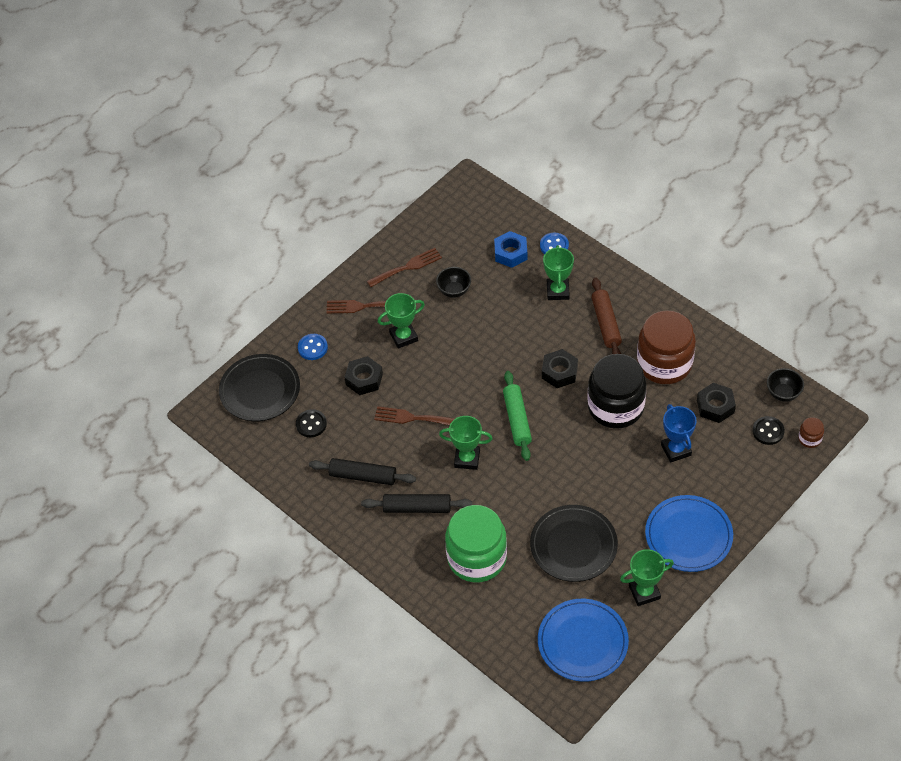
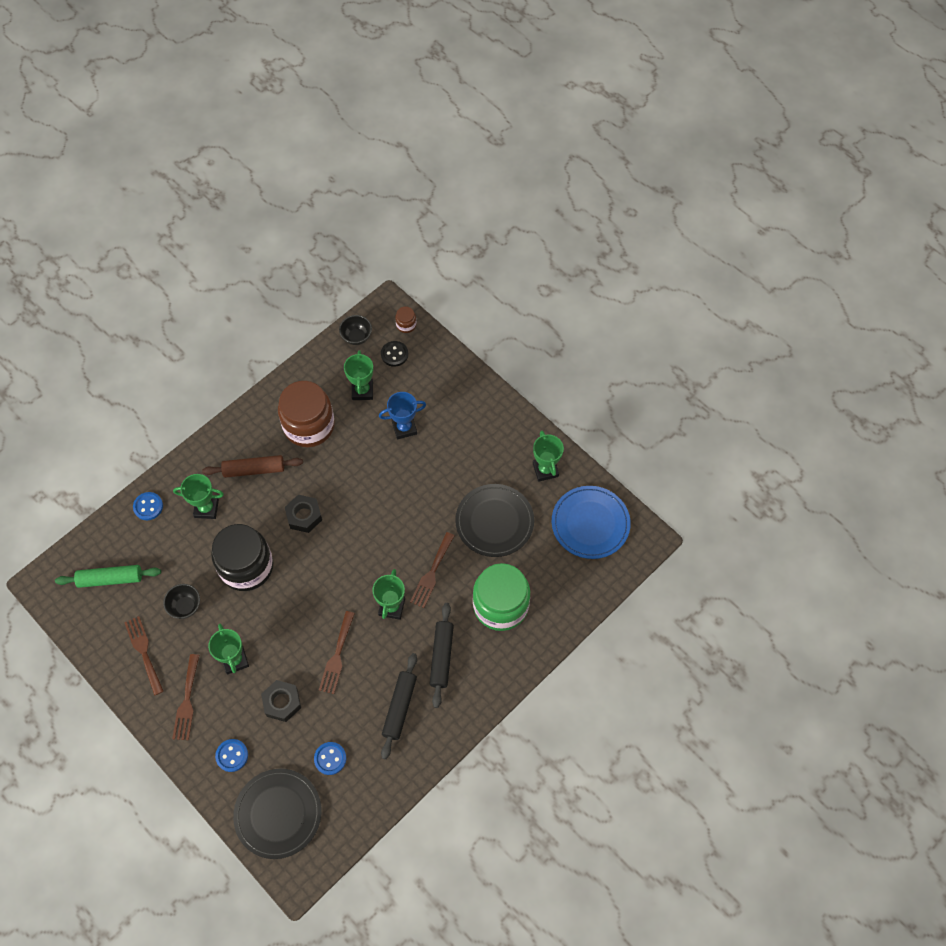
camera: 90 degrees left, 10 degrees up
(311, 424) = (330, 758): black button -> blue button
(507, 491) = (432, 573): none -> brown fork
(510, 253) = (148, 548): blue nut -> none
(517, 420) = (353, 558): green rolling pin -> green rolling pin (110, 579)
(615, 407) = (351, 471): black jar -> black jar (246, 566)
(688, 535) = (492, 429): blue plate -> none
(715, 406) = (362, 391): black nut -> green trophy

